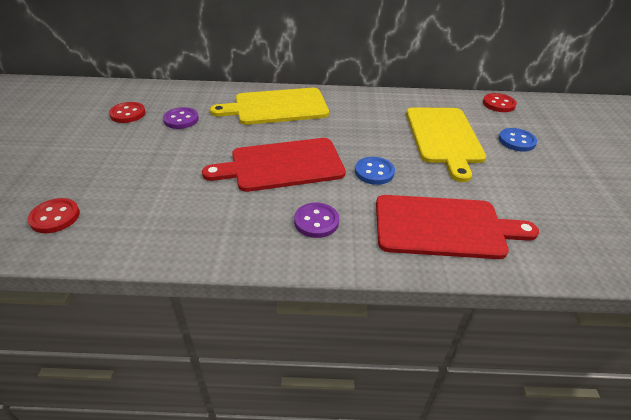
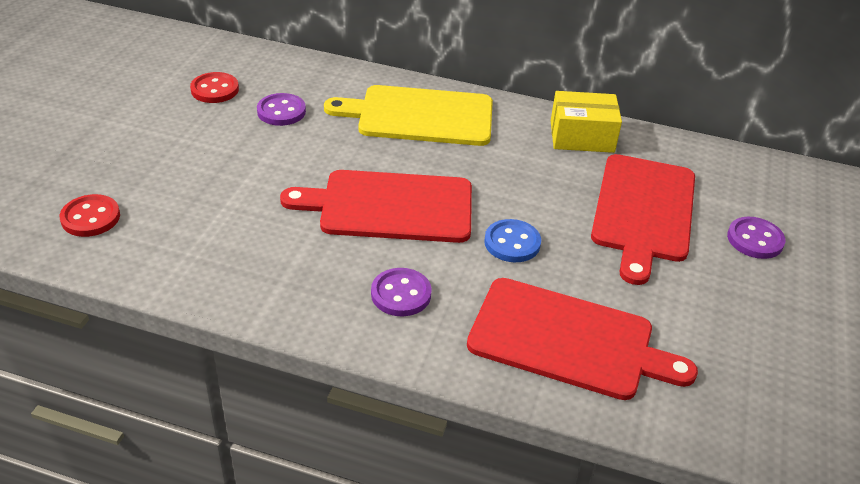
camera: 15 degrees right, 0 degrees up
(383, 102) = (582, 136): none -> yellow box
(444, 137) = (643, 211): yellow cutting board -> red cutting board
(498, 104) = (765, 173): red button -> none
(516, 141) = (755, 240): blue button -> purple button

